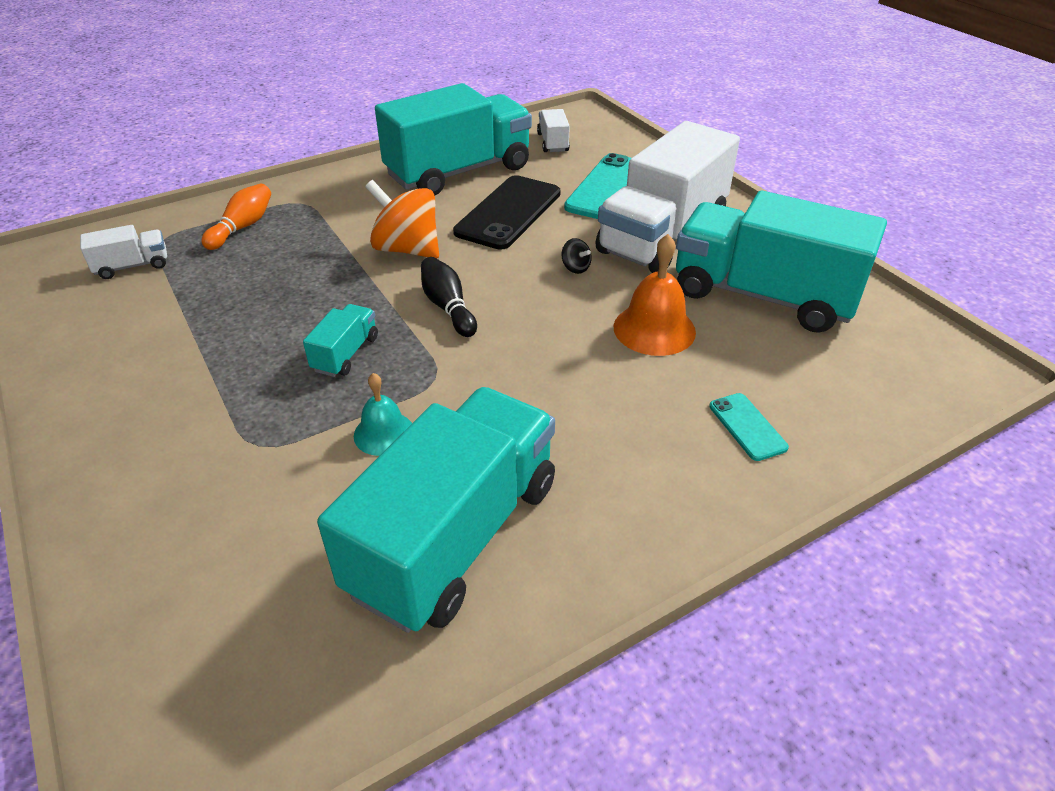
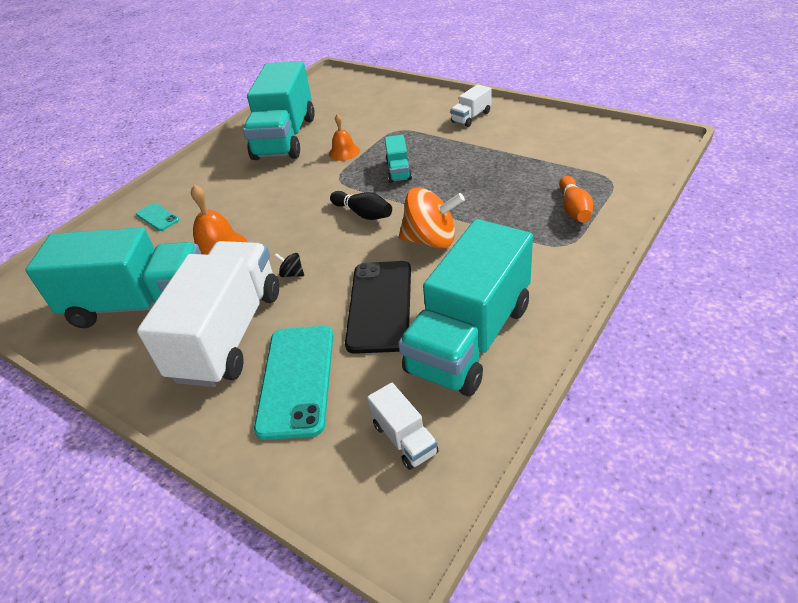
camera: 160 degrees right, 0 degrees up
(132, 266) = (595, 161): white truck -> white truck (471, 117)
(384, 433) = (344, 152): turquoise bell -> orange bell

